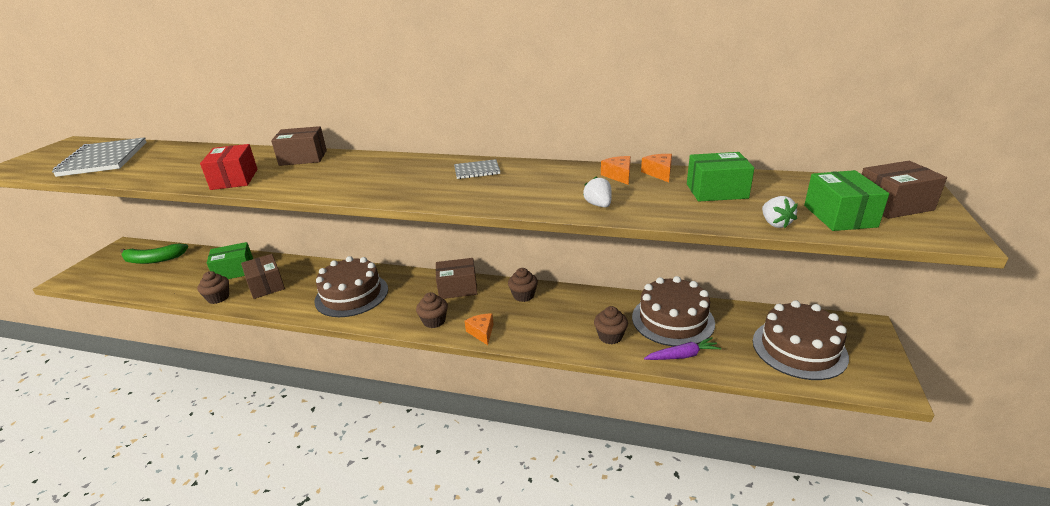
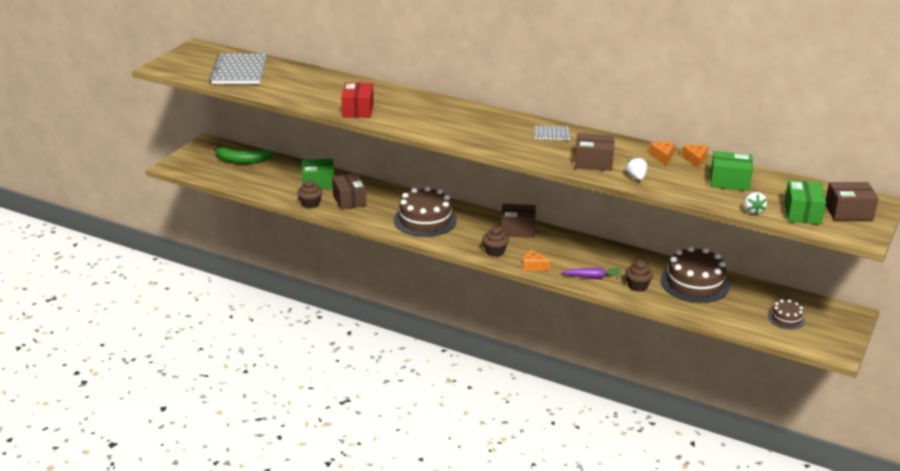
camera: 10 degrees right, 0 degrees up
(303, 158) = (408, 98): brown box -> brown box (593, 162)
(481, 332) = (533, 266): orange cheese -> orange cheese turned 60 degrees counterclockwise
(523, 295) = (574, 245): brown cupcake -> none
(682, 356) = (690, 308): purple carrot -> purple carrot (593, 277)
(799, 348) = (786, 318): brown cake -> brown cake, size x0.50

